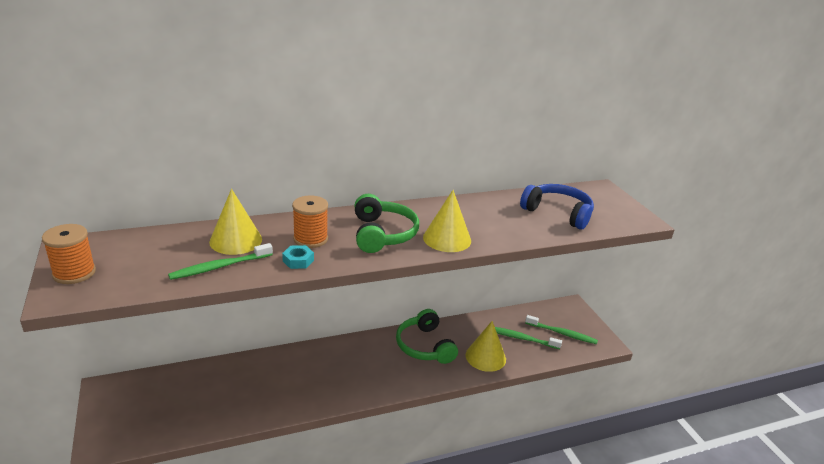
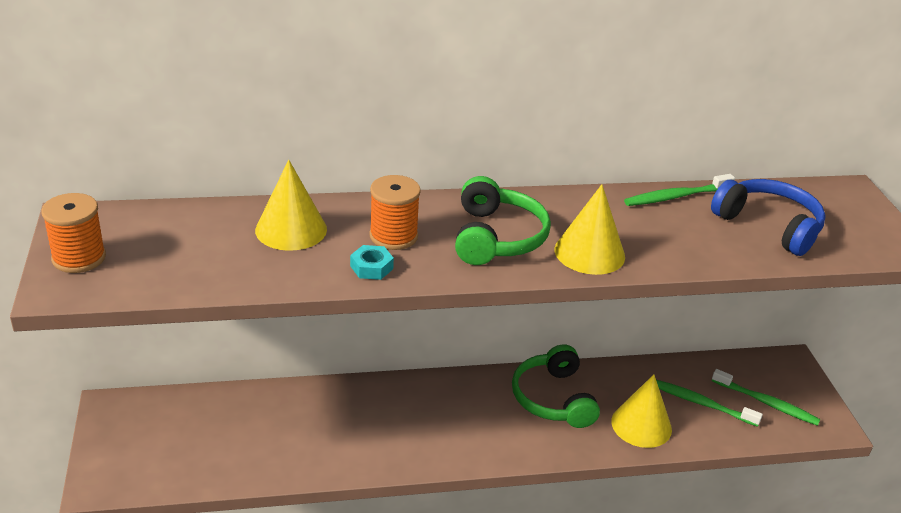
camera: 10 degrees right, 5 degrees up
(220, 267) = (265, 266): green toothbrush -> green toothbrush (676, 196)

